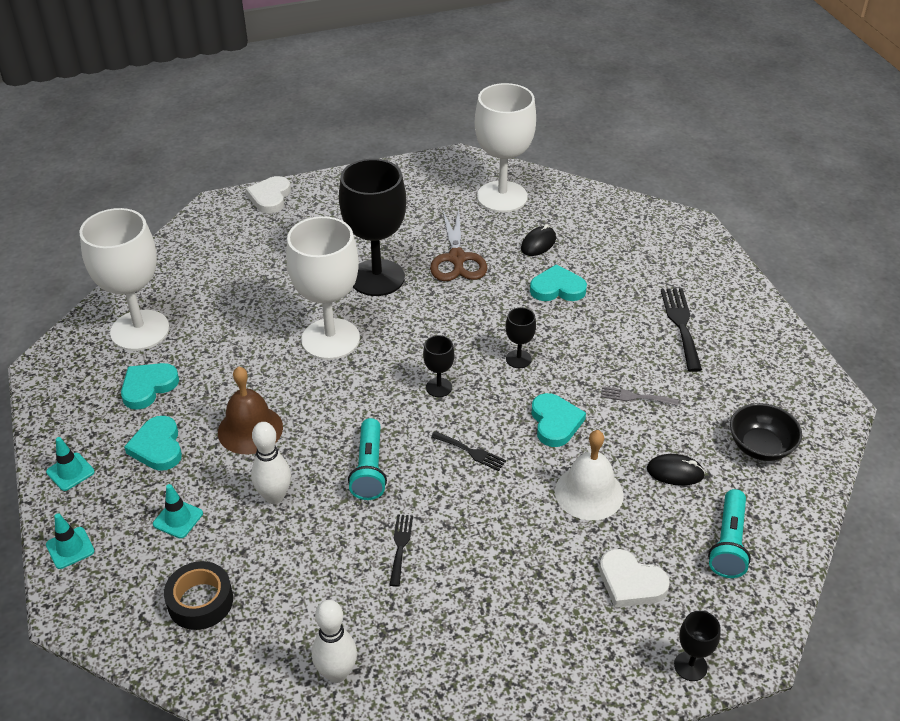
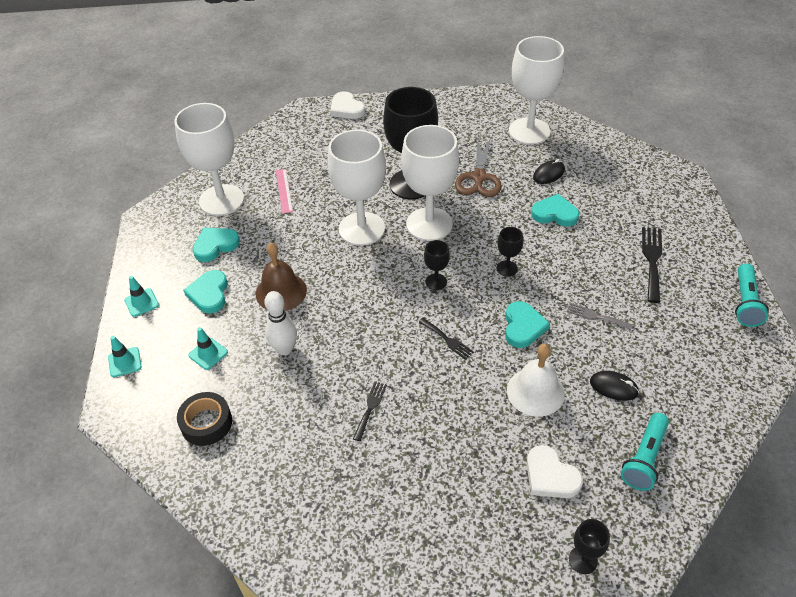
camera: 15 degrees right, 5 degrees up
(218, 307) = (284, 191): none -> pink ruler
(270, 197) = (346, 109): white heart -> white heart turned 60 degrees counterclockwise
(337, 673) = (292, 503): white bowling pin -> none
(369, 469) = (363, 339): turquoise flashlight -> turquoise flashlight (745, 302)
(412, 322) = (429, 224): none -> white goblet
(760, 447) = (694, 378): black bowl -> none

